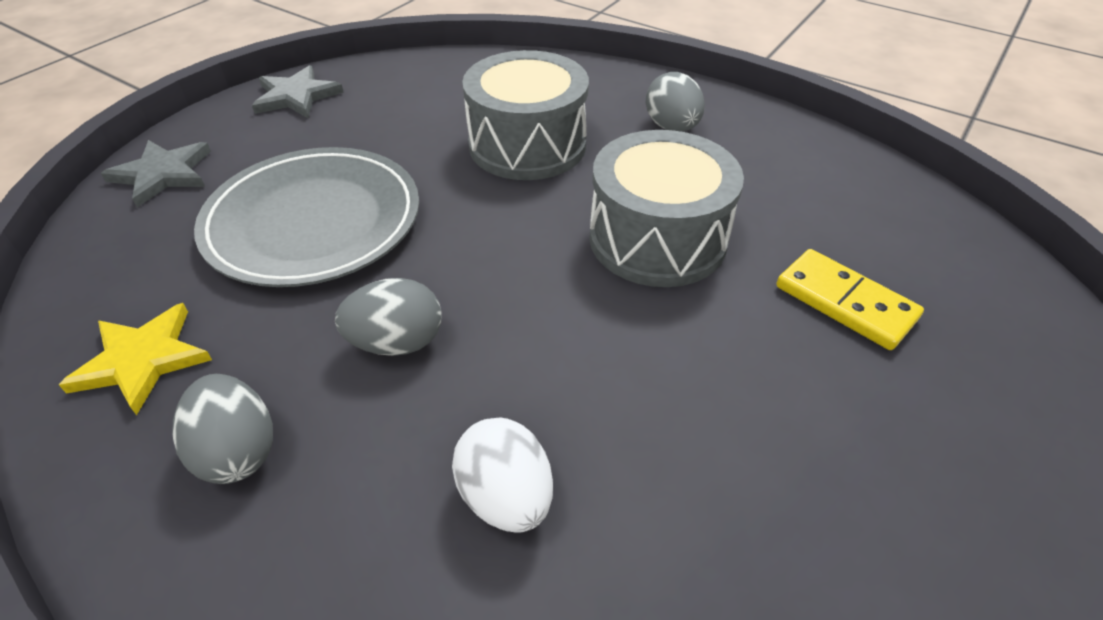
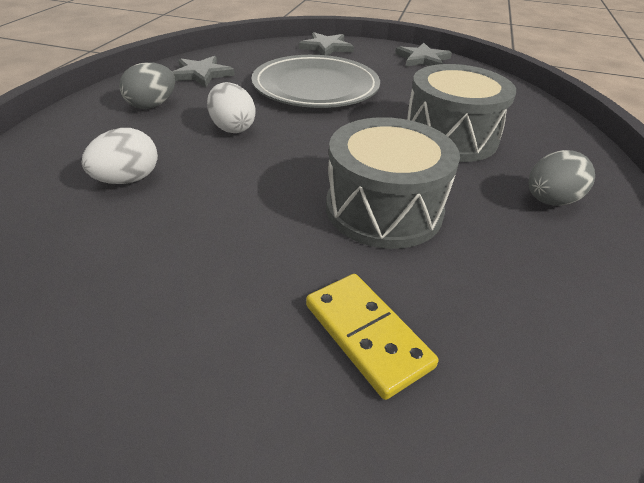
camera: 70 degrees right, 5 degrees down
(142, 360) = (201, 74): yellow star -> grey star
(397, 342) = (232, 128): grey egg -> white egg
(845, 302) = (367, 335): yellow domino -> yellow domino turned 60 degrees counterclockwise

